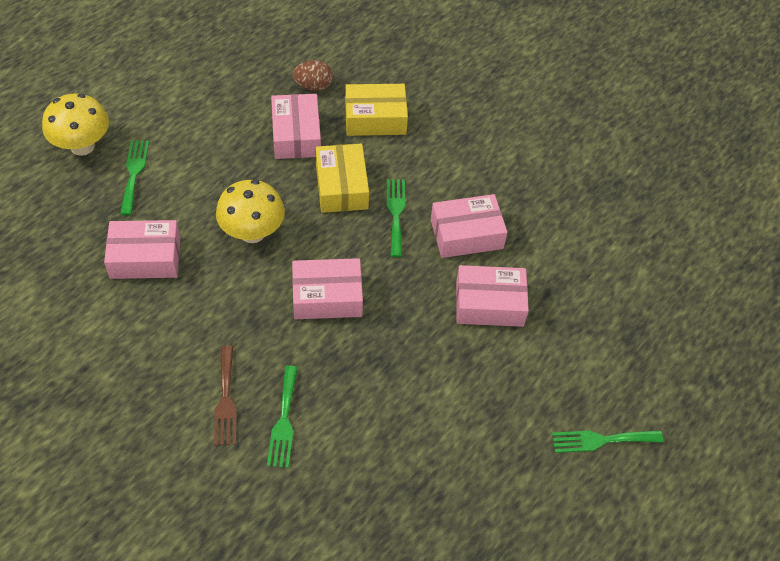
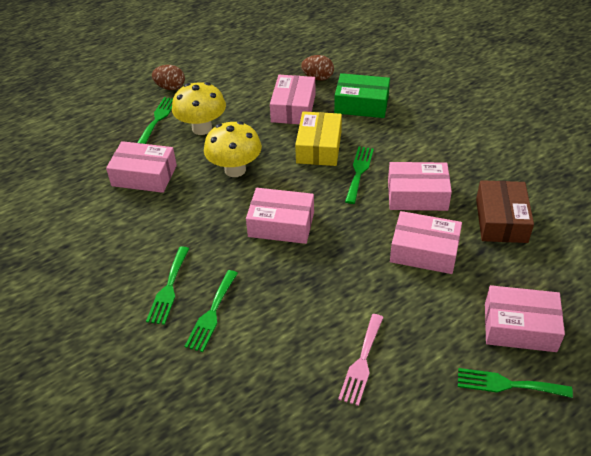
camera: 20 degrees right, 10 degrees down
(82, 146) = (127, 97): yellow mushroom -> yellow mushroom (202, 128)
(133, 124) = (170, 87): none -> brown egg
(225, 399) = (169, 288): brown fork -> green fork
(375, 118) = (361, 104): yellow box -> green box
(456, 445) = (362, 361): none -> pink fork
(560, 252) = (501, 220): none -> brown box
(601, 375) = (519, 327): none -> pink box

